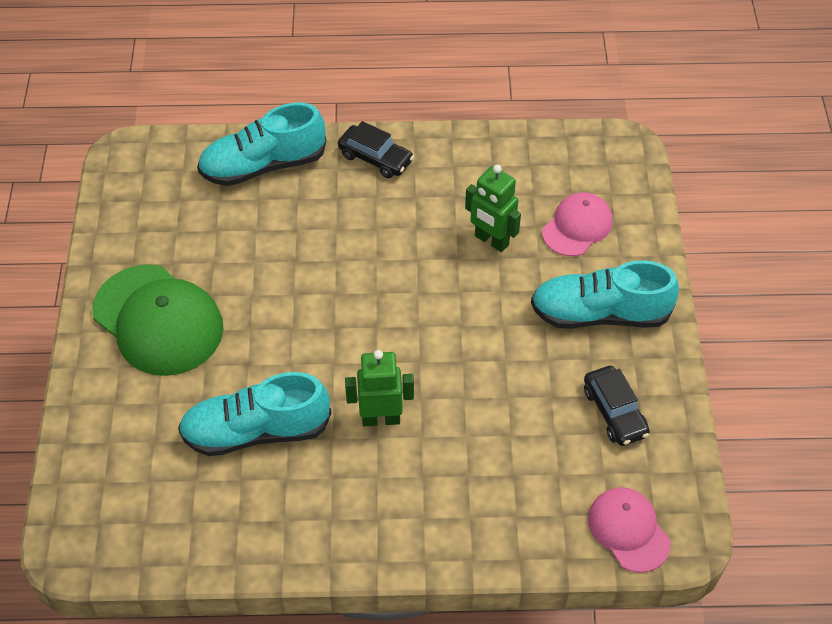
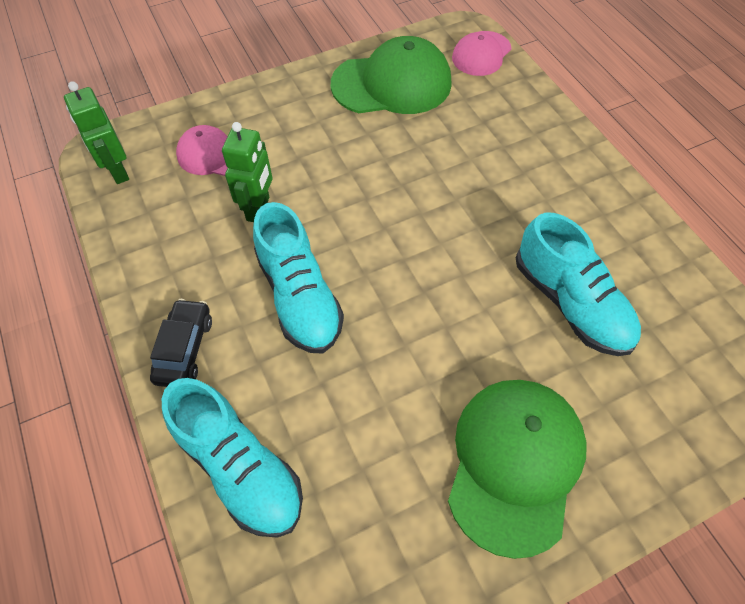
camera: 115 degrees left, 5 degrees up
(381, 418) = (493, 217): green robot -> green robot (118, 171)
(600, 314) = (304, 115): turquoise shoe -> turquoise shoe (299, 296)
(614, 412) = (392, 84): black car -> green cap

